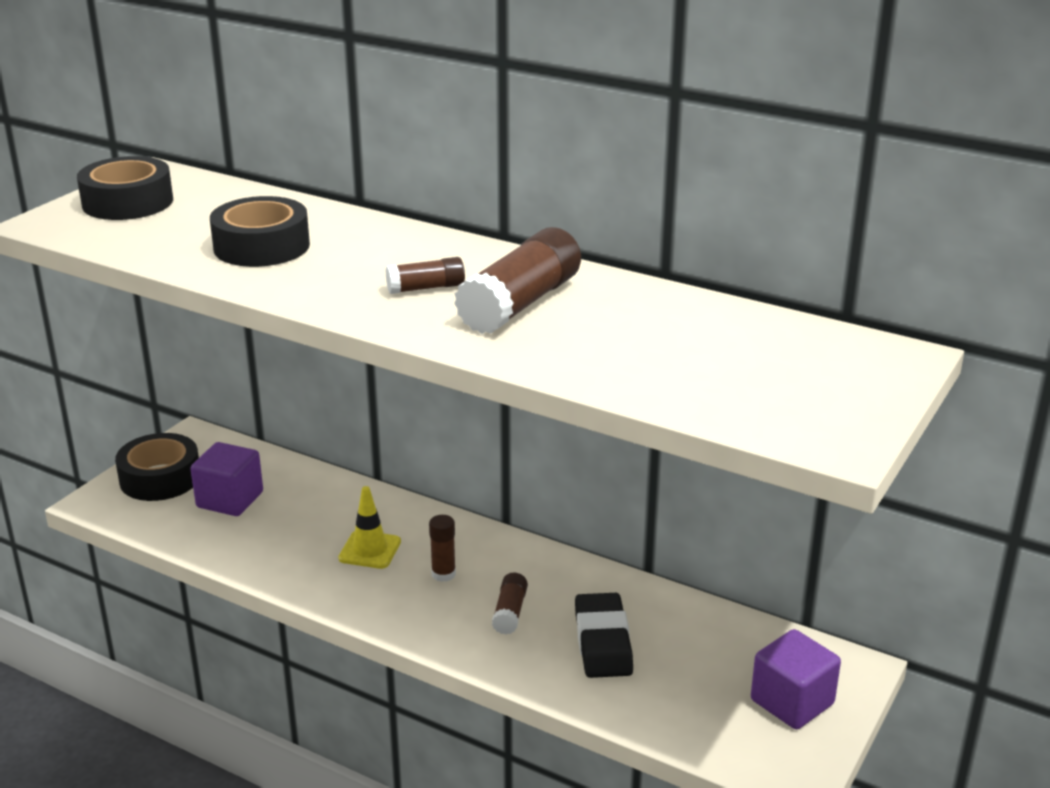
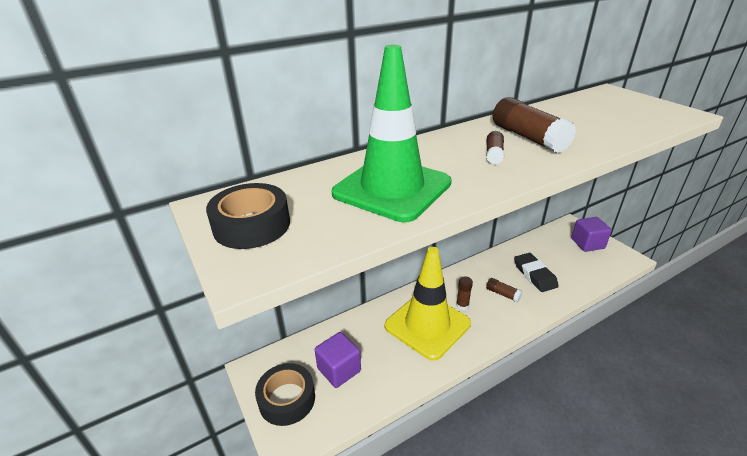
camera: 60 degrees left, 5 degrees up
(261, 246) = (392, 188): black tape -> green traffic cone
(370, 550) = (427, 325): yellow traffic cone -> yellow traffic cone, size x2.30
(603, 641) = (534, 275): black eraser -> black eraser turned 45 degrees clockwise

